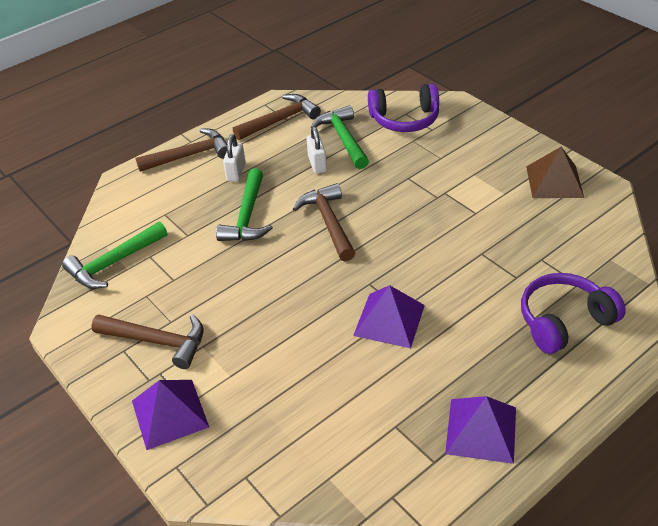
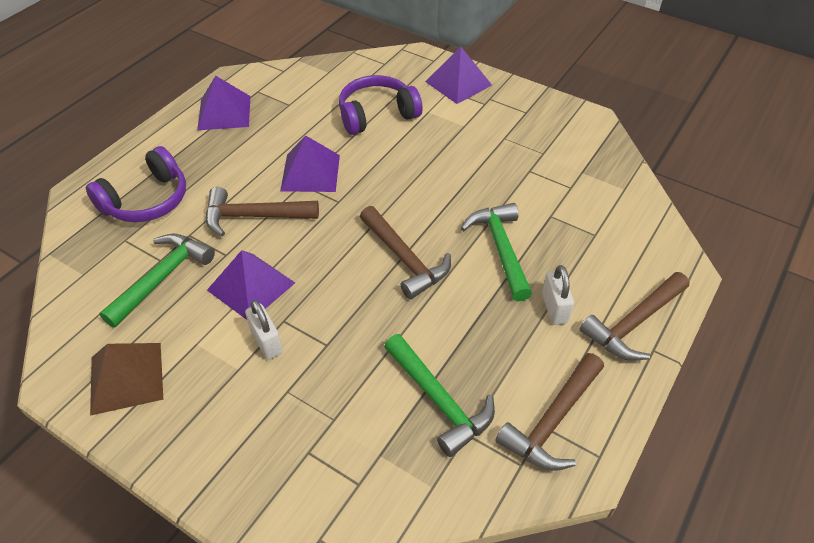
camera: 160 degrees right, 5 degrees up
(114, 263) = (599, 174): green hammer -> green hammer (162, 278)
(157, 341) = (504, 122): brown hammer -> brown hammer (254, 216)
(317, 164) = (456, 343): white padlock -> white padlock (266, 342)
(405, 119) = (356, 467): purple headphones -> purple headphones (377, 115)
(460, 224) = (251, 286): none -> purple pyramid

